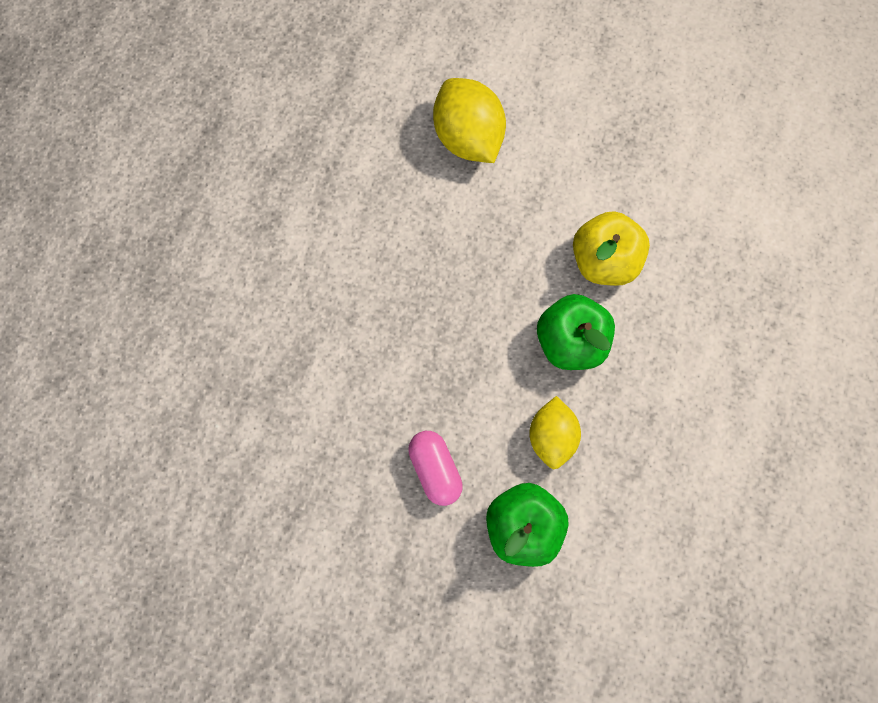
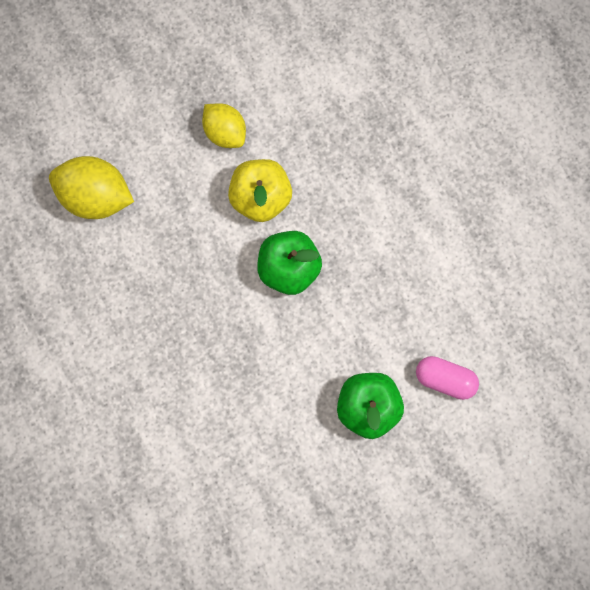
camera: 45 degrees left, 0 degrees up
(435, 469) = (283, 427): pink capsule -> pink capsule (445, 380)
(551, 436) = (333, 339): yellow lemon -> yellow lemon (225, 133)

